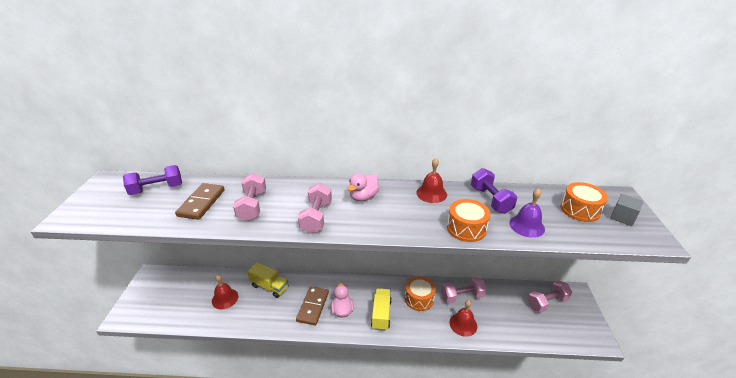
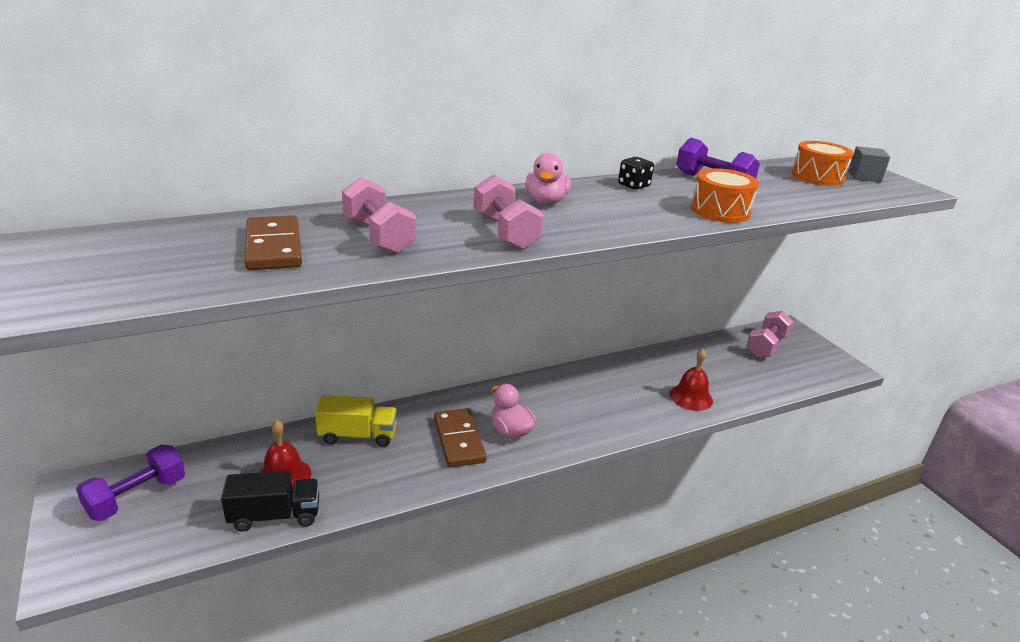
camera: 30 degrees left, 5 degrees down
(157, 189) = (147, 244): purple dumbbell -> purple dumbbell (137, 497)
(207, 319) = (275, 516): none -> black truck
(381, 314) = (573, 419): yellow truck -> none
(419, 299) = (610, 385): orange drum -> none
(431, 193) = (633, 185): red bell -> black dice
(462, 296) = (663, 367): pink dumbbell -> none
(526, 226) = (782, 198): purple bell -> none

